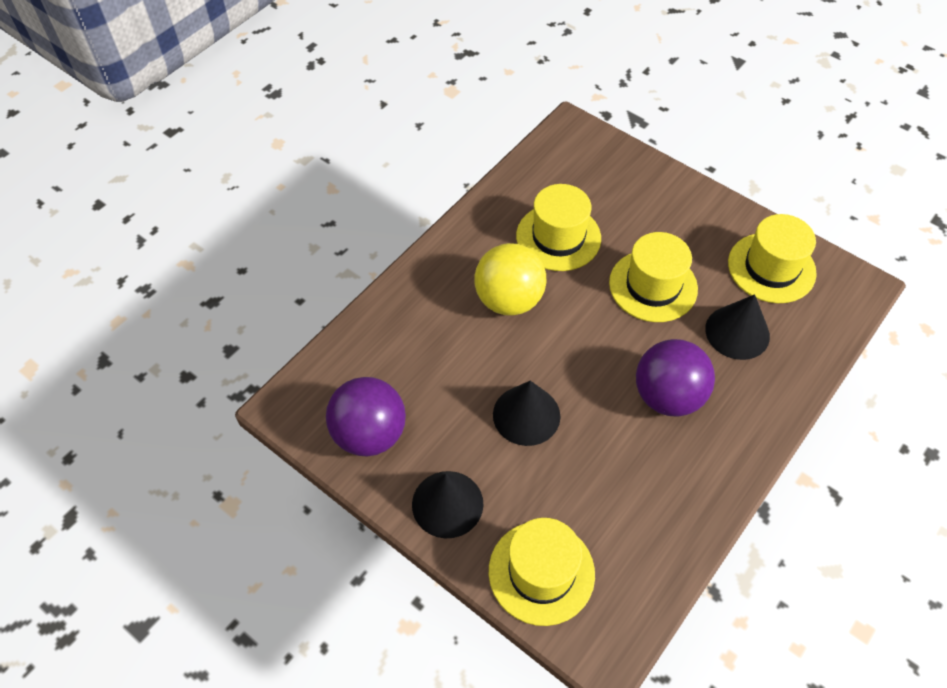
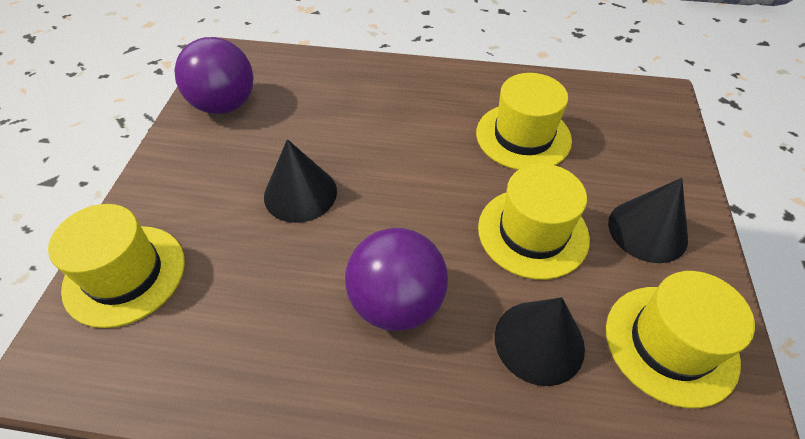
camera: 60 degrees right, 5 degrees down
(447, 504) = (176, 177): black cone -> black cone (647, 230)
(509, 300) = (421, 132): yellow ball -> none

